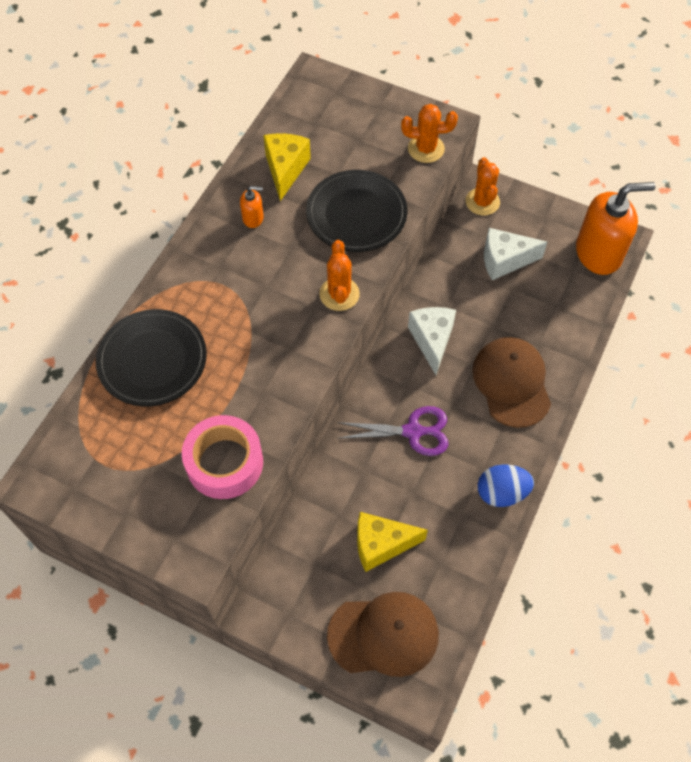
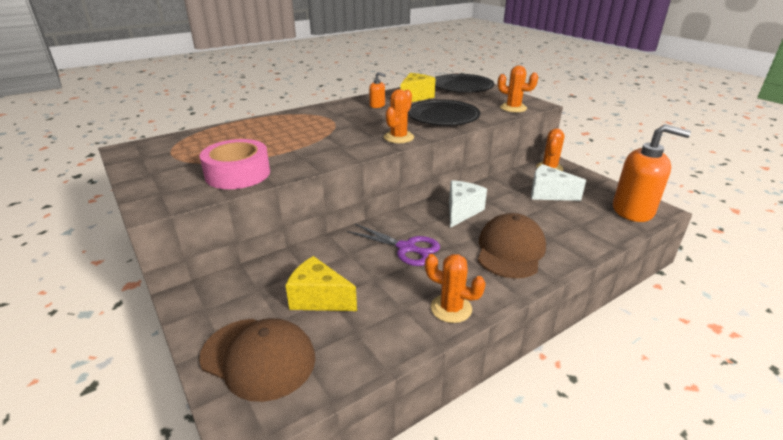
camera: 30 degrees right, 30 degrees down
(152, 360) = (255, 130): black plate -> black plate (462, 87)
(501, 493) = (451, 308): blue egg -> orange cactus

